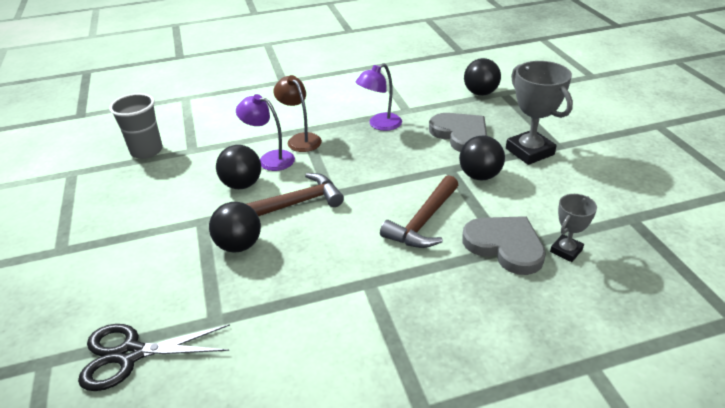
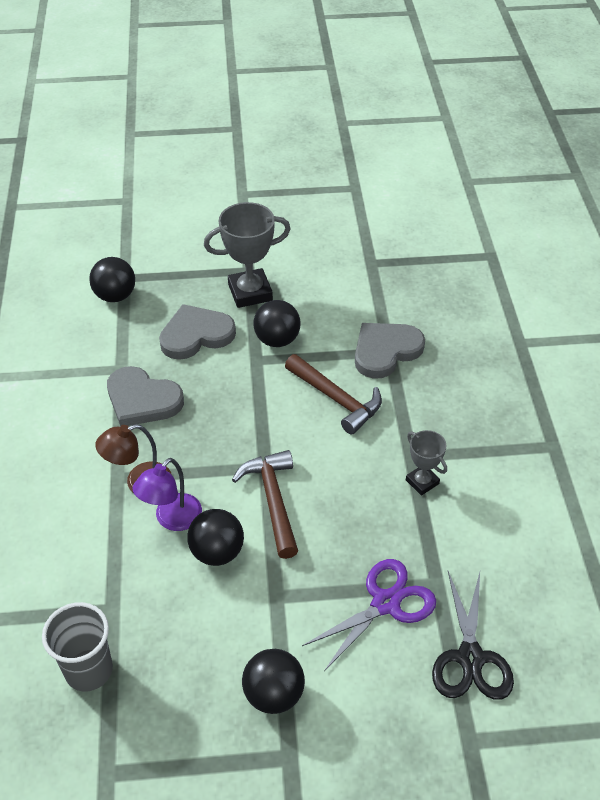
camera: 80 degrees left, 10 degrees up
(193, 286) = (385, 603): none -> purple scissors
(239, 245) = (331, 559): black ball -> black ball (274, 694)
(380, 125) = (142, 400): purple lamp -> grey heart
(566, 251) = (401, 315): grey trophy -> grey trophy (422, 482)

